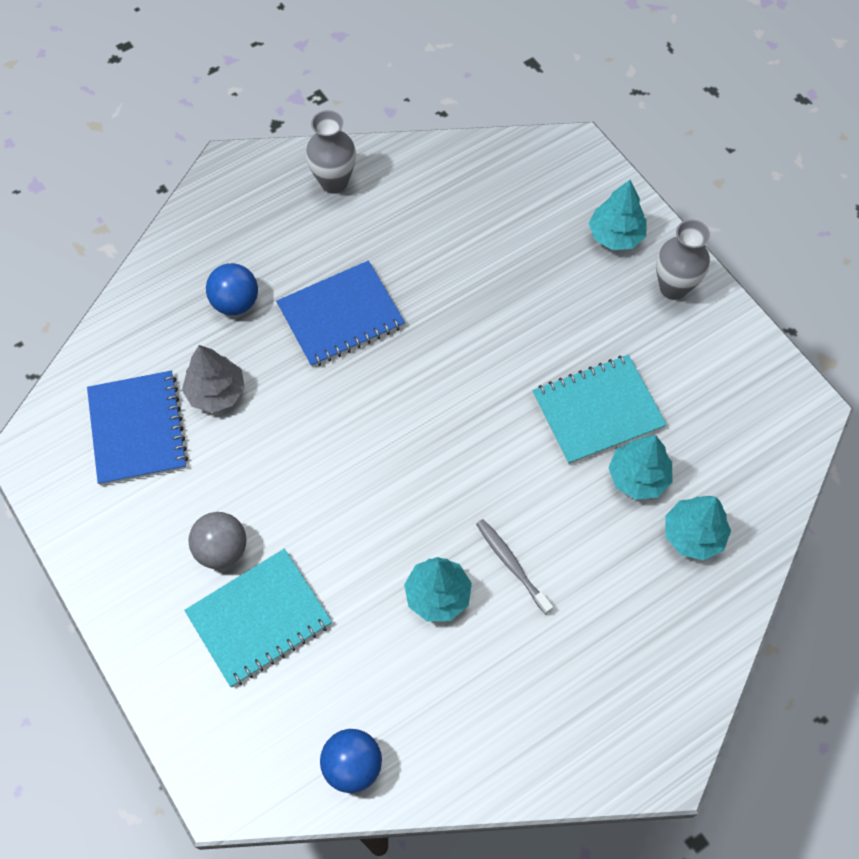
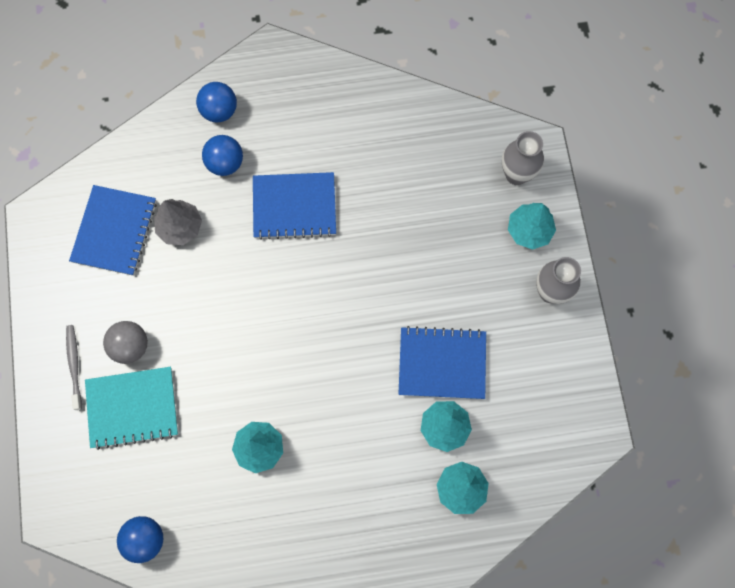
camera: 25 degrees right, 10 degrees up
(200, 250) = (219, 111): none -> blue ball
(334, 182) = (341, 96): grey vase -> grey vase (516, 174)
(512, 565) = (321, 450): grey toothbrush -> grey toothbrush (74, 365)
(597, 410) = (442, 363): turquoise notebook -> blue notebook

